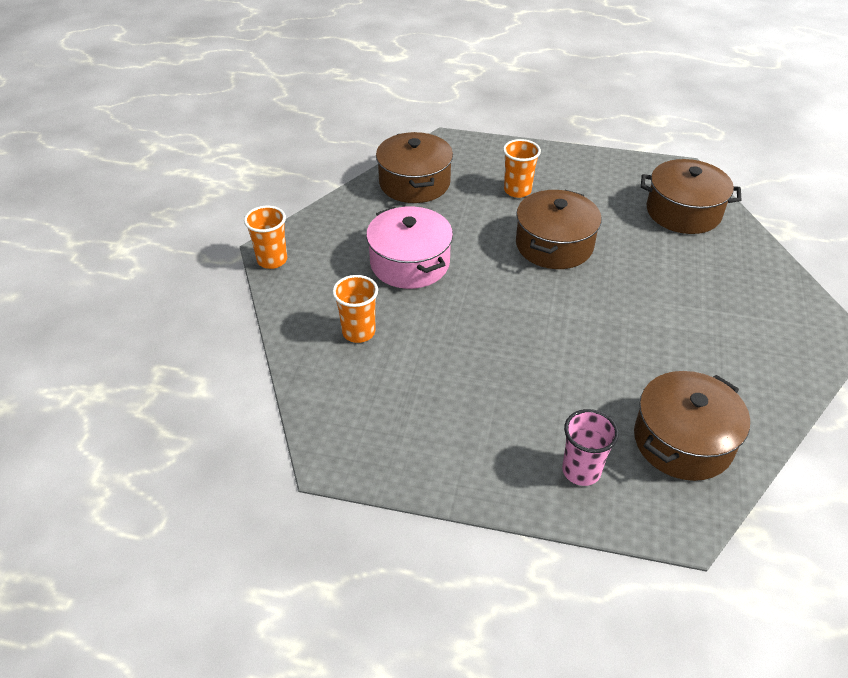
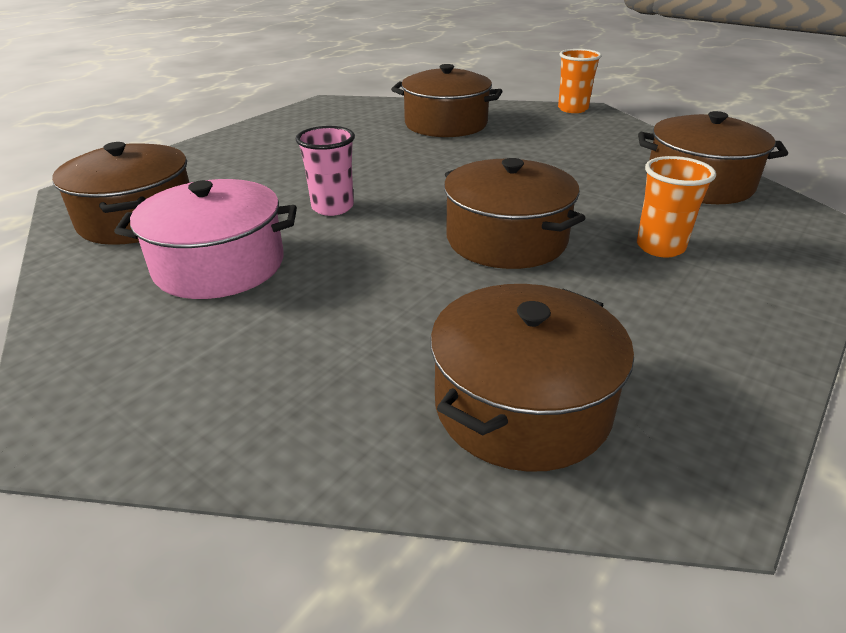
camera: 115 degrees right, 10 degrees down
(358, 332) = (446, 124): orange cup -> brown pot
(410, 263) = (529, 155): pink pot -> pink pot (219, 265)
(581, 471) = (190, 168): pink cup -> pink cup (332, 207)

